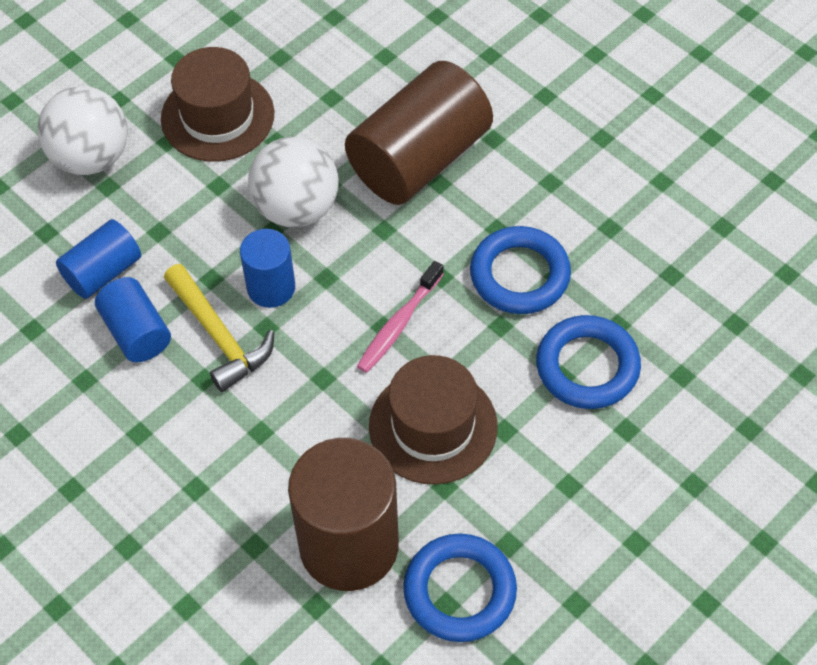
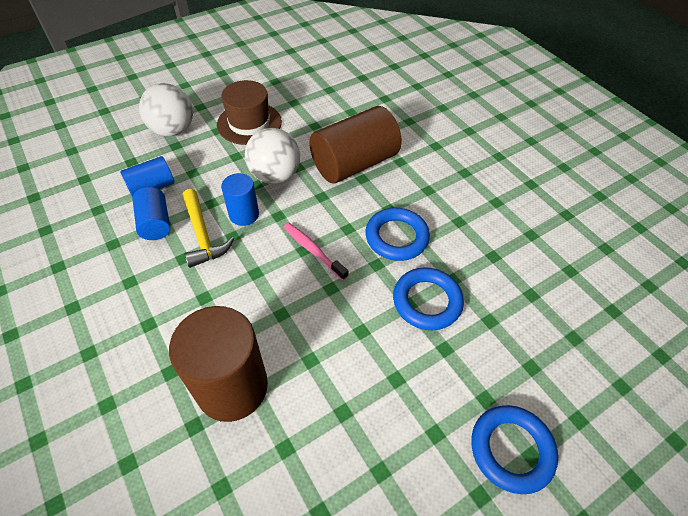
camera: 10 degrees right, 5 degrees down
(398, 324) = (313, 250): pink toothbrush -> pink toothbrush turned 90 degrees clockwise
(433, 426) = (315, 318): brown hat -> none
(459, 591) = (298, 440): blue ring -> blue ring (511, 450)

